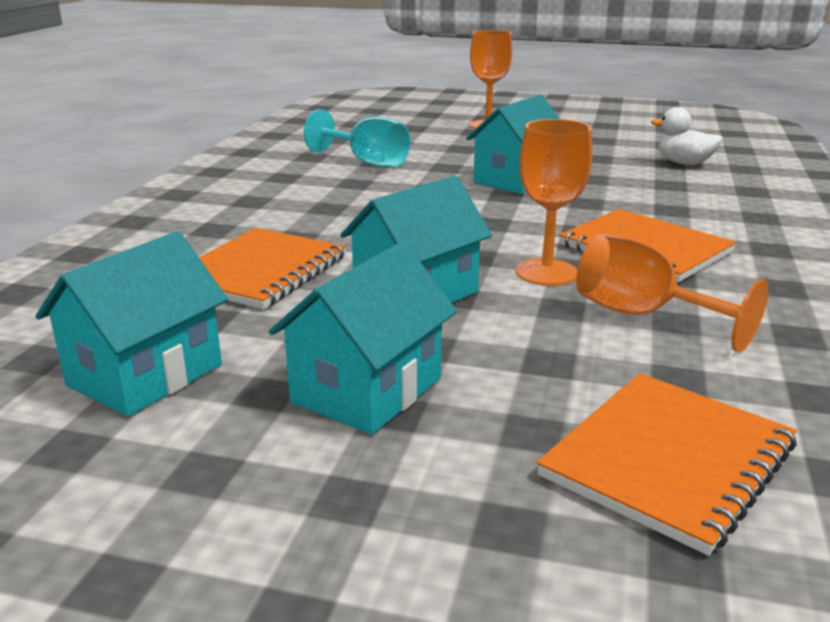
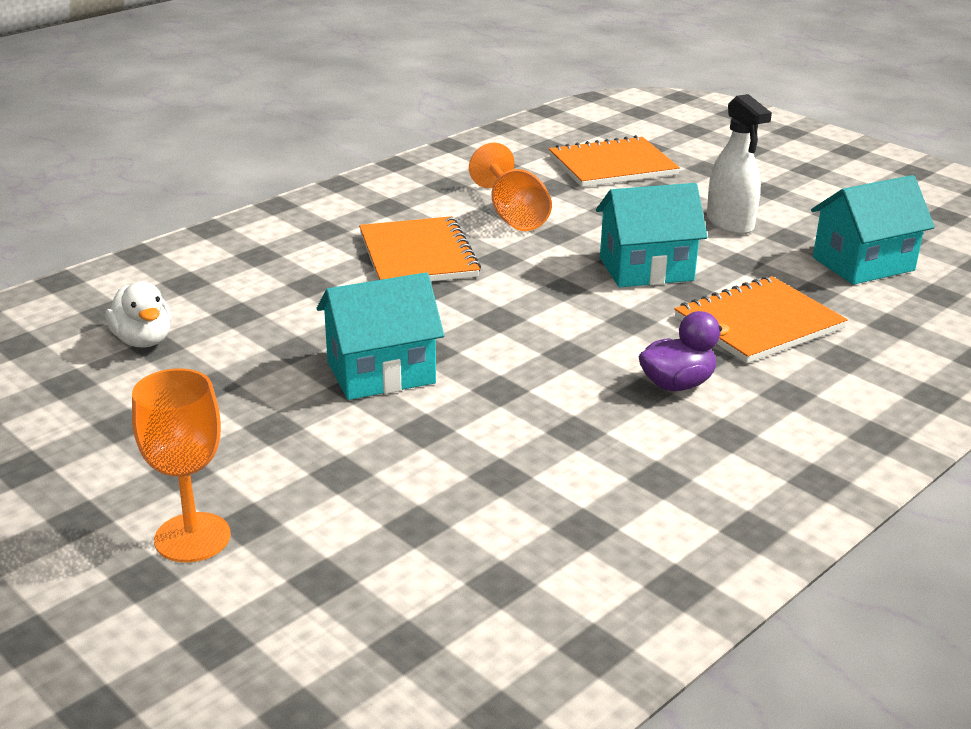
camera: 150 degrees left, 5 degrees up
(305, 216) = (677, 384): none -> purple duck
(367, 162) = (515, 478): turquoise goblet -> none
(367, 390) = (730, 223): turquoise house -> white spray bottle
(546, 272) = (528, 258): orange goblet -> none

